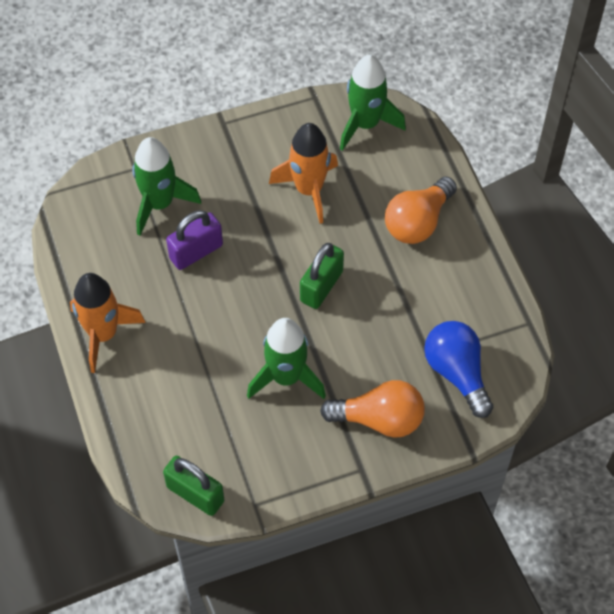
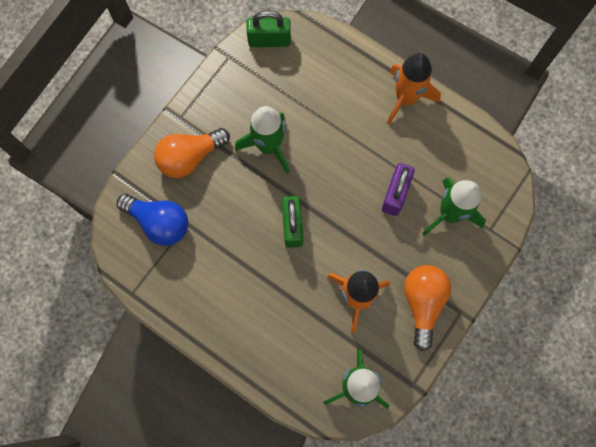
camera: 145 degrees right, 15 degrees up
(418, 222) = (260, 324): orange light bulb -> orange light bulb (423, 303)

